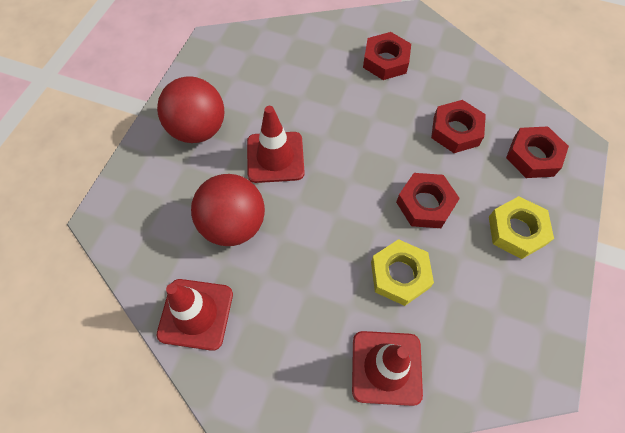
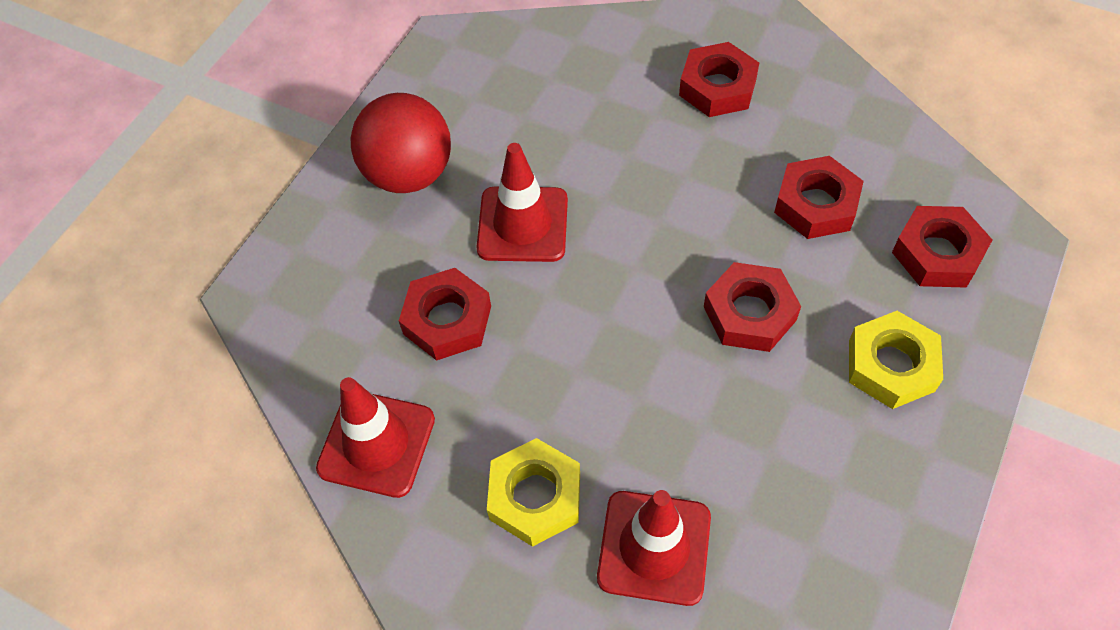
camera: 10 degrees right, 5 degrees down
(233, 225) = (447, 320): red ball -> red nut
(399, 275) = (693, 415): yellow nut -> yellow nut (535, 496)

